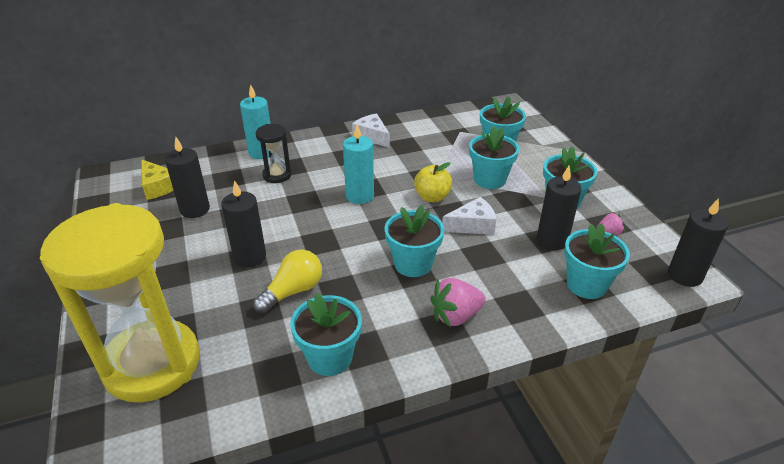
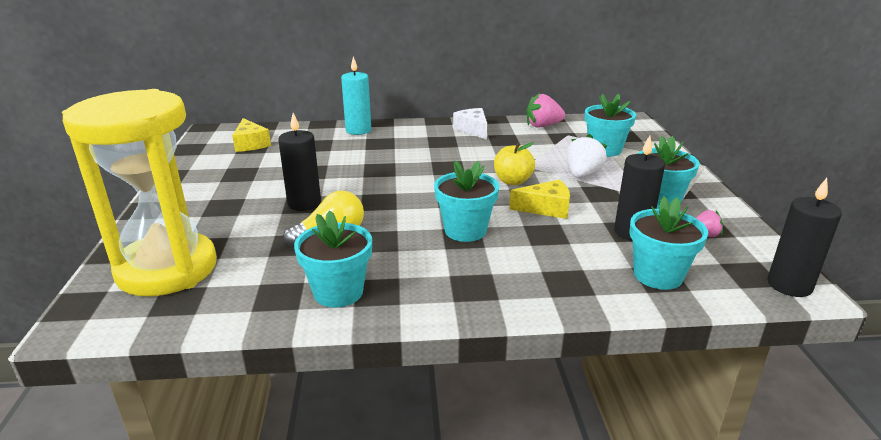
camera: 15 degrees right, 10 degrees down
(195, 209) = (273, 163): black candle -> none
(277, 175) = (364, 148): black hourglass -> none
(360, 196) = (437, 172): turquoise candle -> none
(456, 316) = (491, 279): pink strawberry -> pink strawberry (543, 126)
(472, 225) = (546, 208): white cheese -> yellow cheese
(489, 179) = (582, 175): turquoise flower pot -> white strawberry

